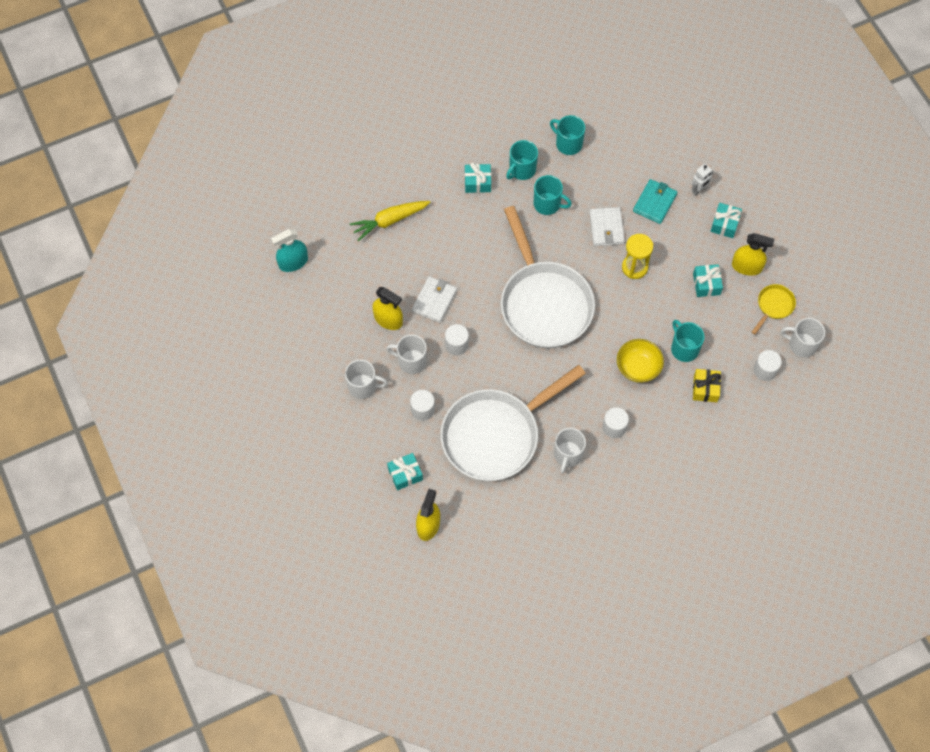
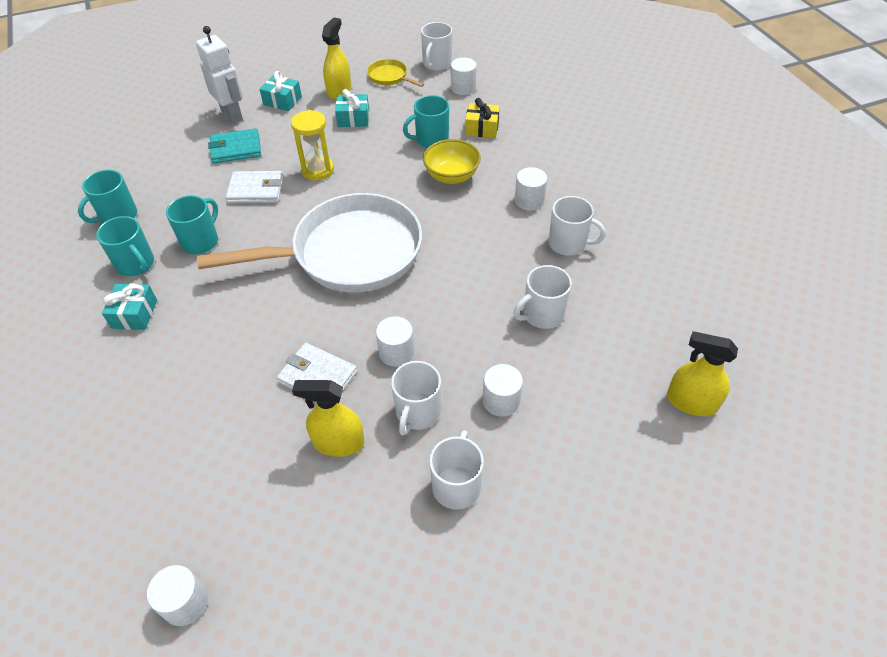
camera: 85 degrees left, 15 degrees down
(293, 262) = (185, 603): turquoise spray bottle -> white cylinder
(388, 319) = (338, 442): yellow spray bottle -> yellow spray bottle turned 120 degrees counterclockwise
(389, 221) = (156, 433): yellow carrot -> none
(405, 474) = (611, 429): turquoise gift -> none
(495, 435) = (542, 315): white pan -> white mug
(654, 203) = (236, 149): turquoise wallet -> turquoise wallet turned 45 degrees counterclockwise
(698, 190) = (232, 115): white robot -> white robot, size x1.71

